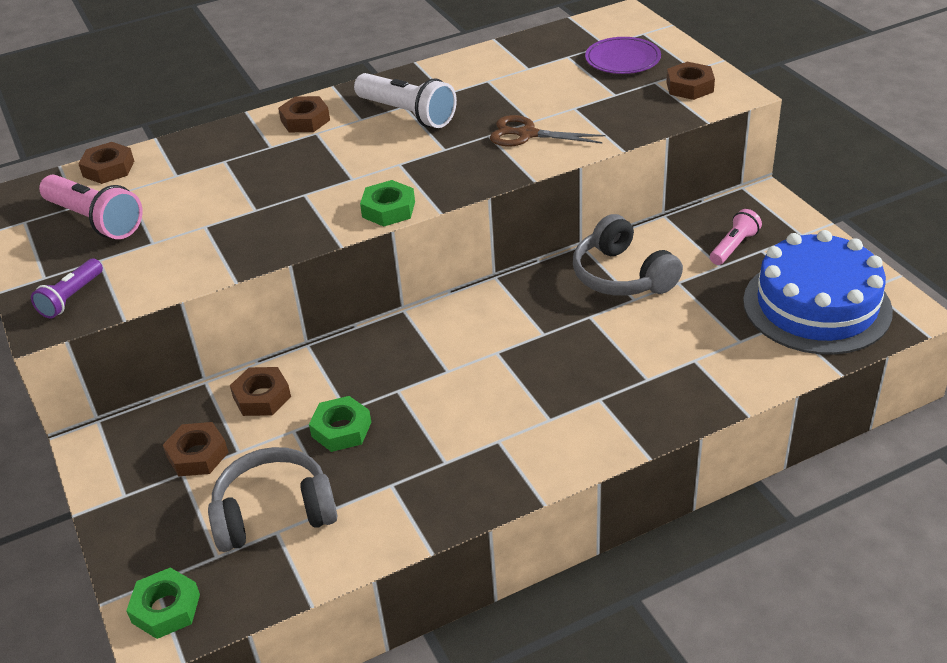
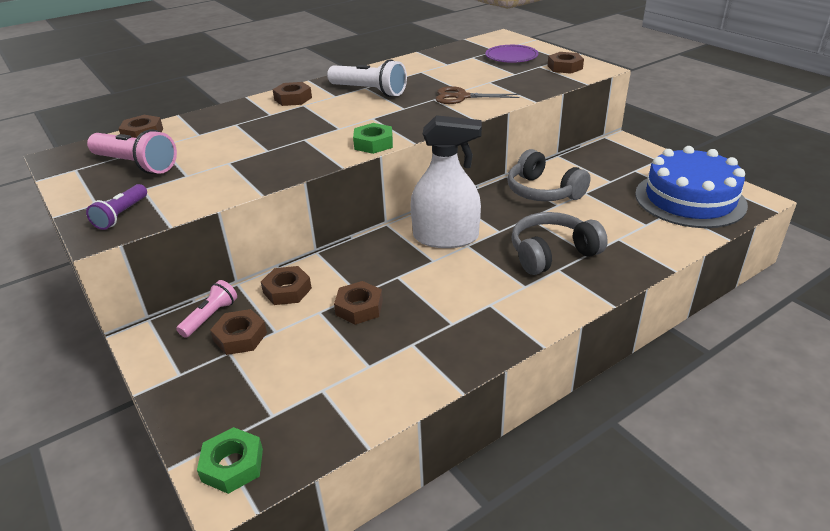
camera: 10 degrees left, 5 degrees down
(274, 512) = (317, 375): grey headphones -> grey headphones (552, 253)
(341, 429) = (359, 307): green nut -> brown nut
(472, 337) = (445, 237): none -> white spray bottle
(733, 246) = (614, 169): pink flashlight -> pink flashlight (210, 317)

